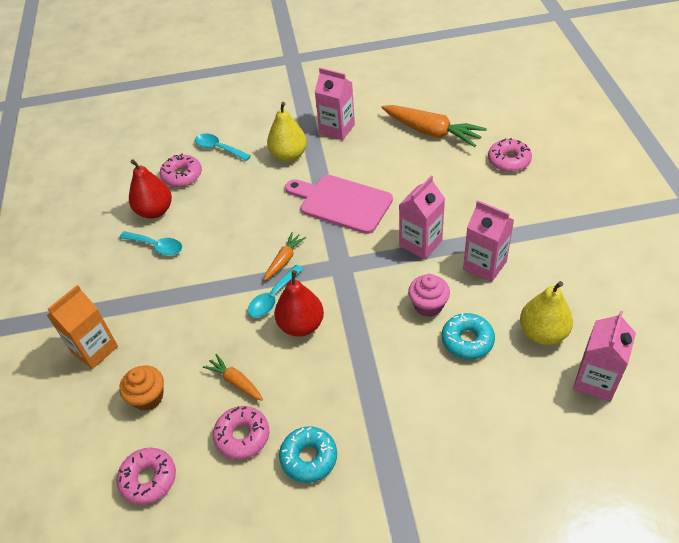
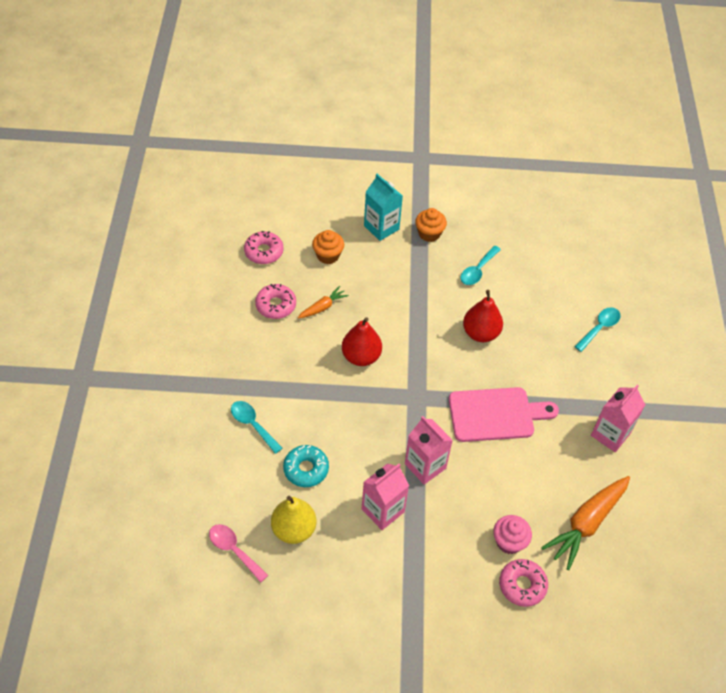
camera: 95 degrees right, 5 degrees up
(94, 349) = (381, 227): orange carton -> turquoise carton
(102, 299) = (429, 233): none -> orange cupcake
(155, 211) = (522, 272): red pear -> red pear (480, 333)
(182, 176) = (565, 295): pink donut -> none
(273, 297) = (396, 342): turquoise spoon -> turquoise spoon (253, 425)
(284, 260) = (435, 357): orange carrot -> none
(289, 155) = (576, 384): yellow pear -> none
(309, 458) = (244, 340): turquoise donut -> none
(341, 203) = (496, 414): pink cutting board -> pink cutting board turned 45 degrees clockwise
(428, 305) = (351, 451): pink cupcake -> pink cupcake (509, 541)
(595, 380) = (234, 550): pink carton -> pink spoon

